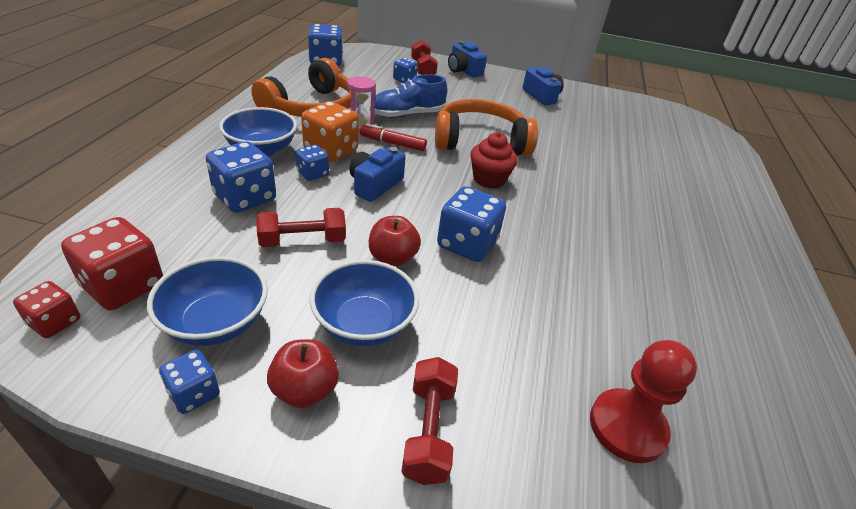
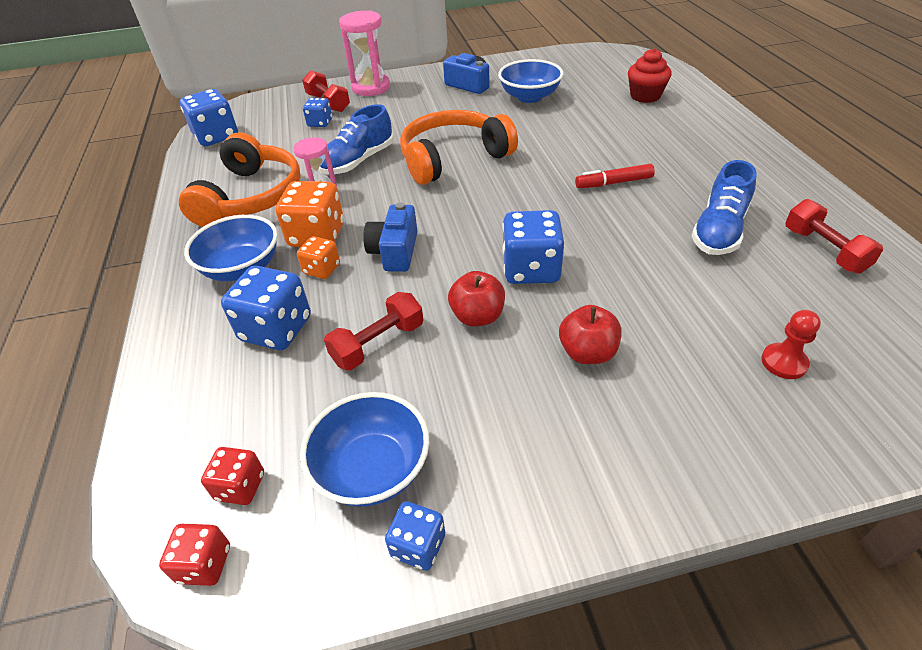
camera: 20 degrees left, 5 degrees up
(124, 286) = (240, 487): red dice -> red dice, size x0.57
(305, 390) = (514, 482): red apple -> red apple (587, 353)
(313, 174) = (322, 269): blue dice -> orange dice
(364, 324) = (509, 393): blue bowl -> blue bowl (529, 97)
(392, 143) = (372, 199): red marker -> red marker (613, 183)
(428, 430) = (645, 455): red dumbbell -> red dumbbell (824, 250)
(463, 70) = (371, 87): blue camera -> pink hourglass
(489, 179) = (495, 195): red cupcake -> red cupcake (645, 96)
(627, 427) = (784, 362): red pawn -> red pawn, size x0.60
(662, 290) = (719, 231): none -> blue shoe

